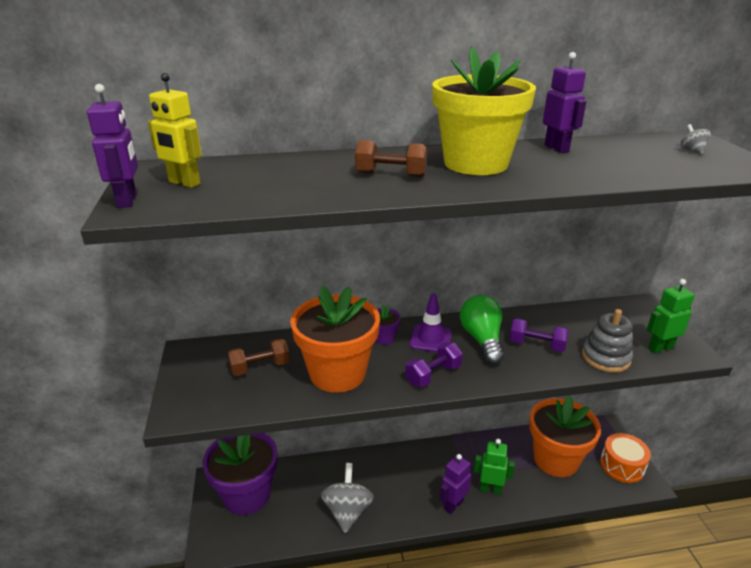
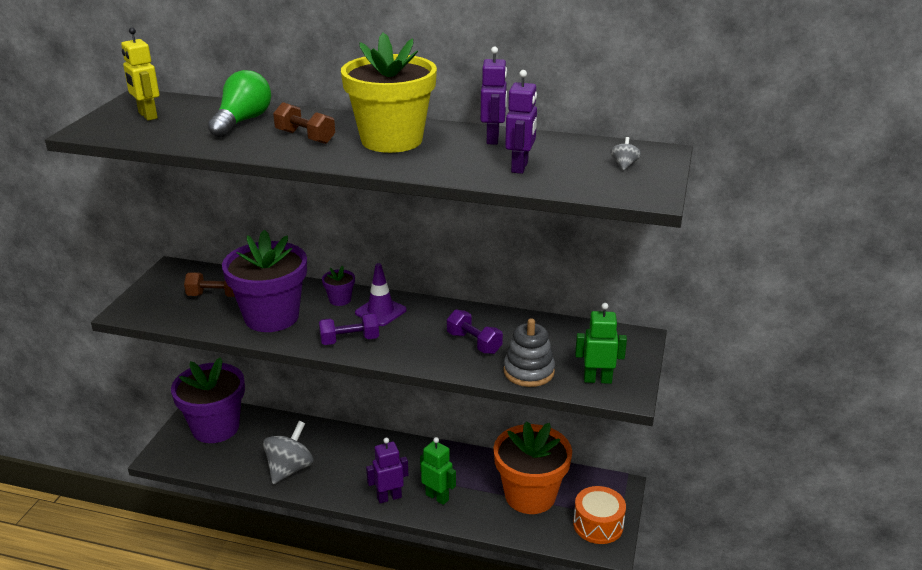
camera: 25 degrees right, 0 degrees up
(128, 201) = (95, 123): purple robot -> purple robot (520, 167)
(337, 373) = (271, 317): orange flower pot -> purple flower pot
(482, 340) = (427, 325): green light bulb -> green light bulb (242, 121)

